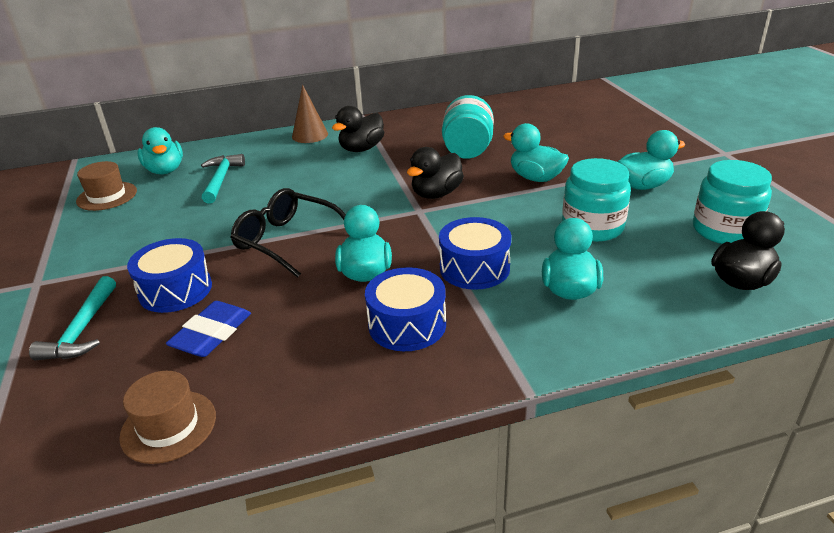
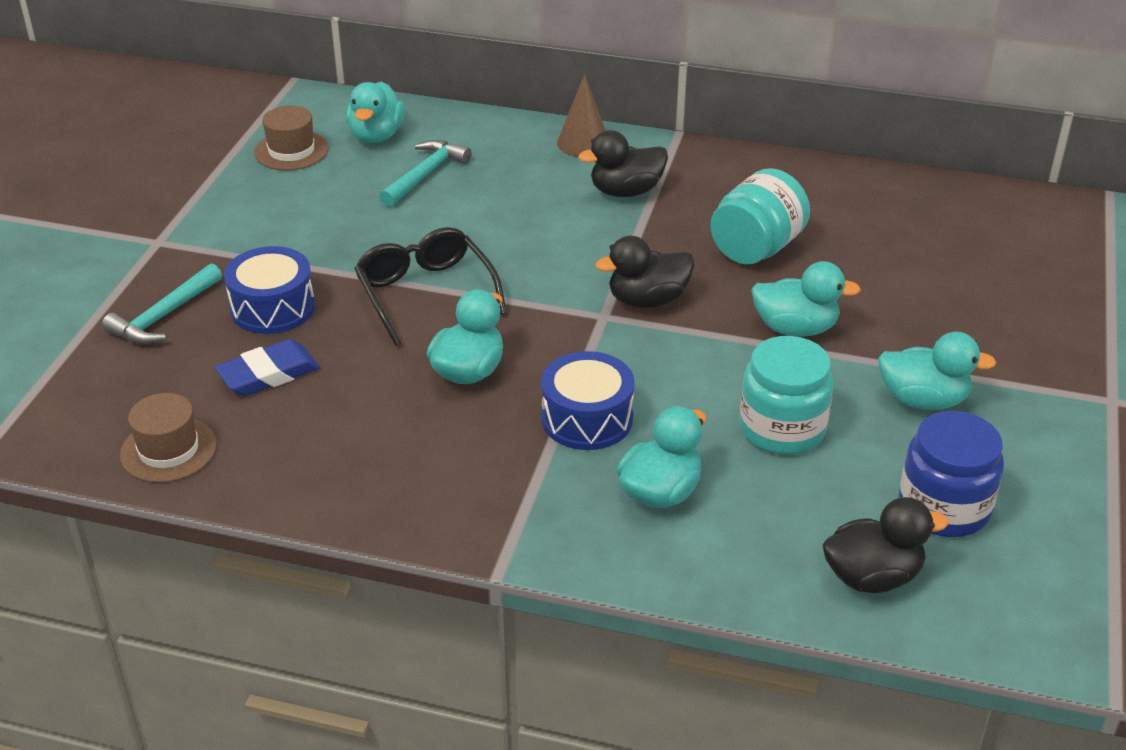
camera: 30 degrees right, 5 degrees up
(407, 325) = (453, 451): blue drum -> none
(535, 178) = (795, 328): turquoise duck -> turquoise duck turned 120 degrees clockwise
(724, 230) = (943, 508): turquoise jar -> blue jar

